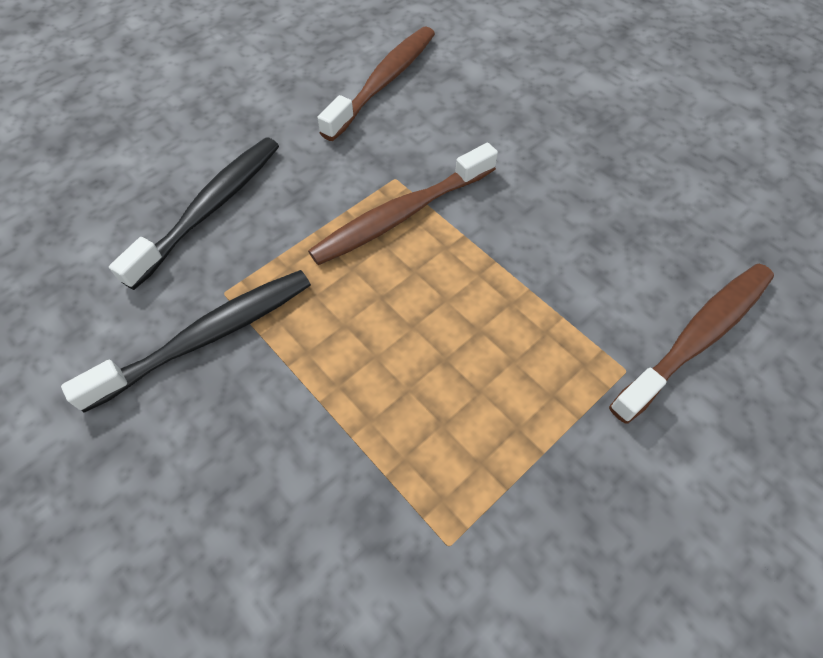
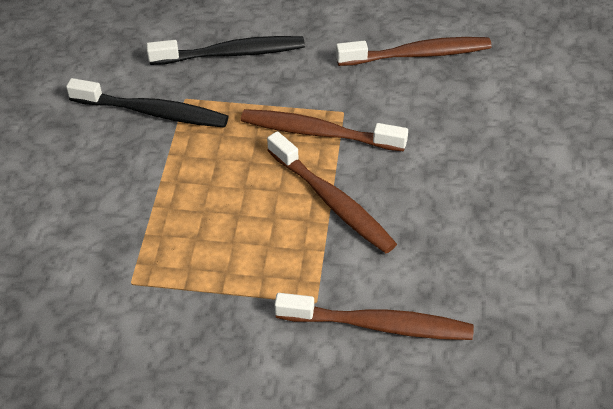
camera: 50 degrees right, 10 degrees down
(504, 266) = (332, 202): none -> brown toothbrush

